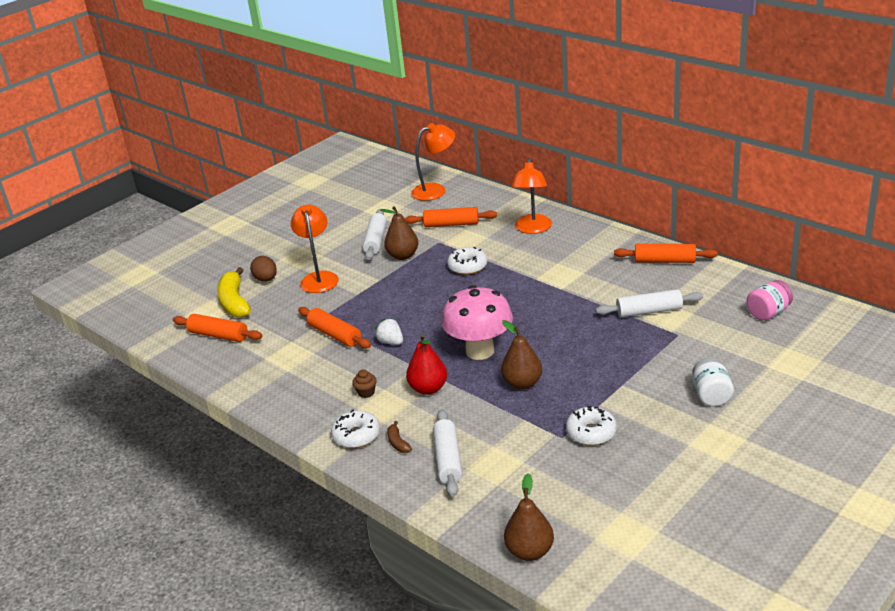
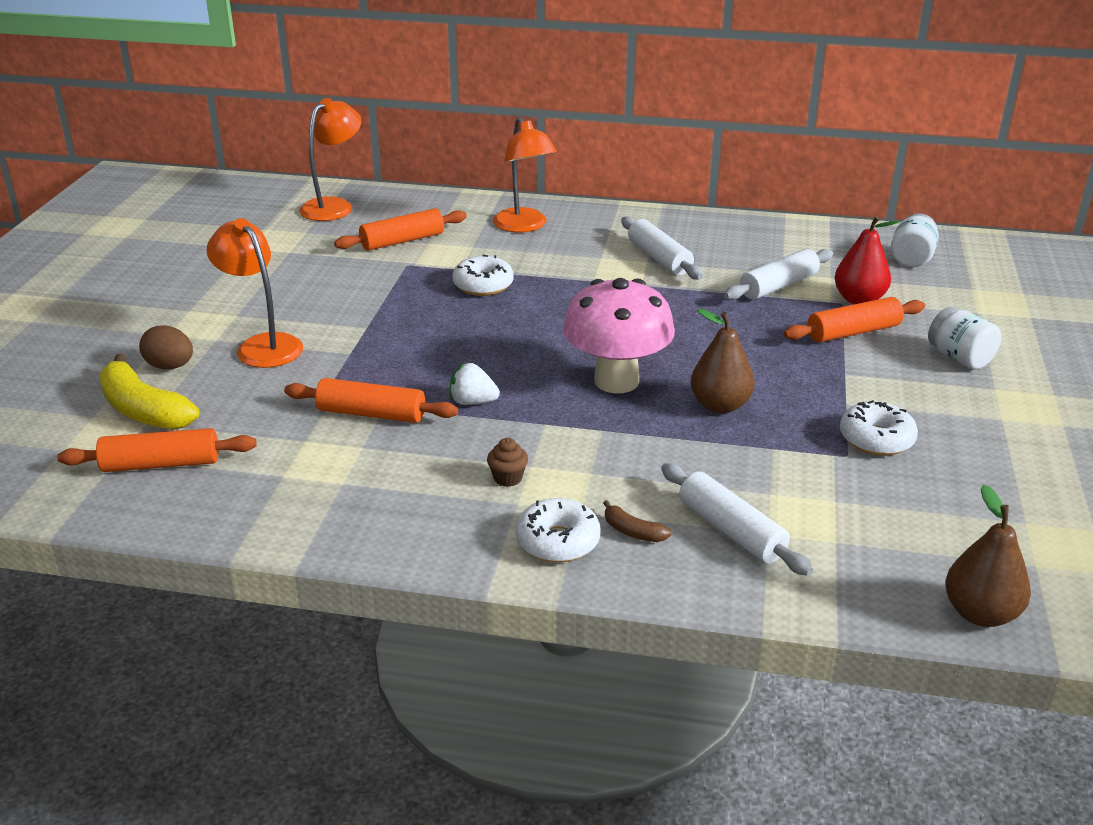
camera: 35 degrees left, 0 degrees up
(376, 241) = (307, 281): white rolling pin -> white rolling pin (659, 258)
(403, 256) = (370, 291): brown pear -> none
(428, 388) = (597, 447): red pear -> red pear (859, 299)
(665, 261) = (732, 230): orange rolling pin -> orange rolling pin (853, 332)
(768, 313) = (911, 258): pink jar -> white jar

